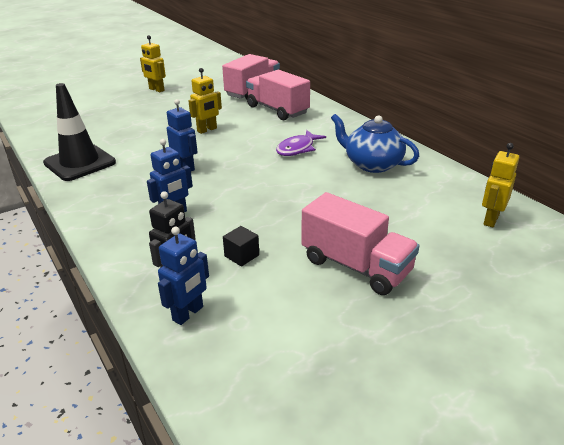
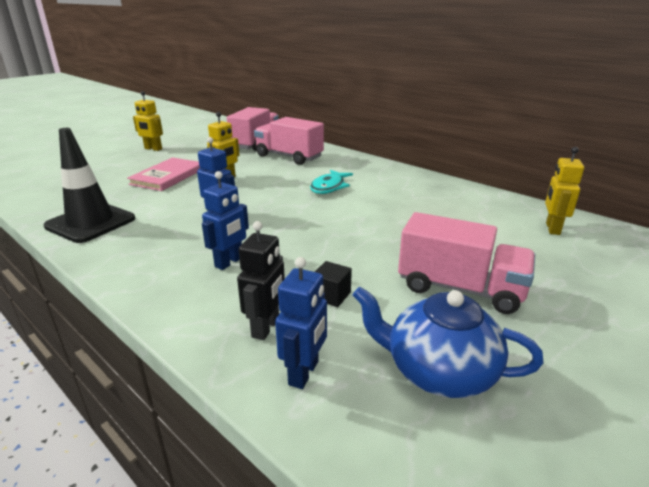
camera: 15 degrees left, 5 degrees down
(158, 122) = (168, 176): none -> pink book
(297, 149) = (329, 187): purple fish -> turquoise fish
(372, 164) = (410, 193): blue teapot -> blue teapot (438, 371)

